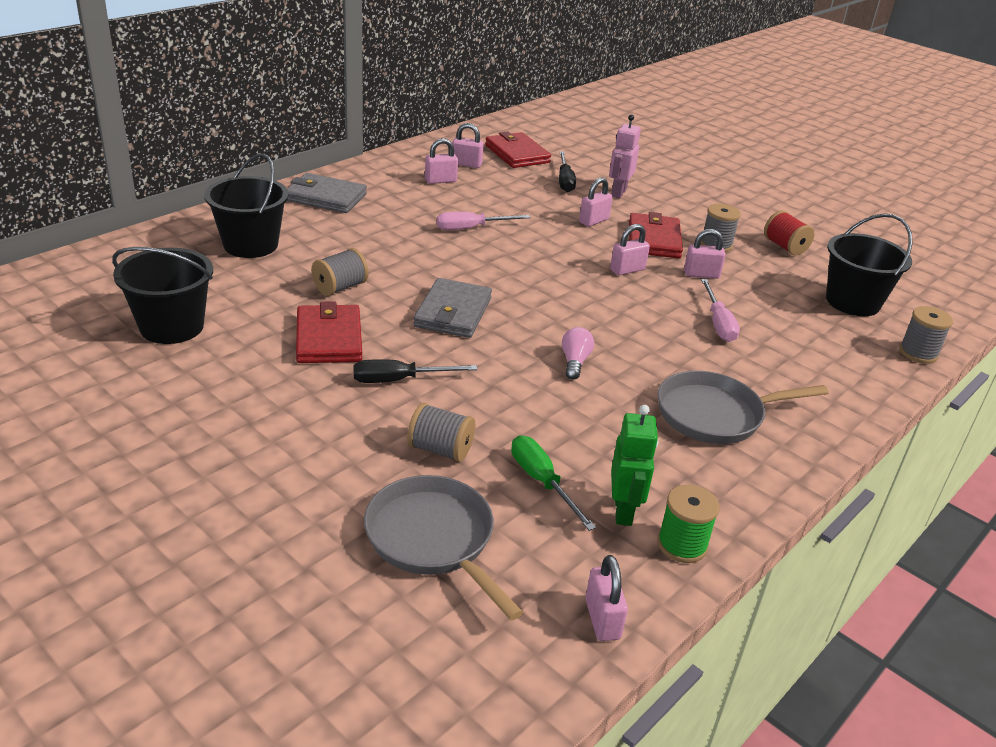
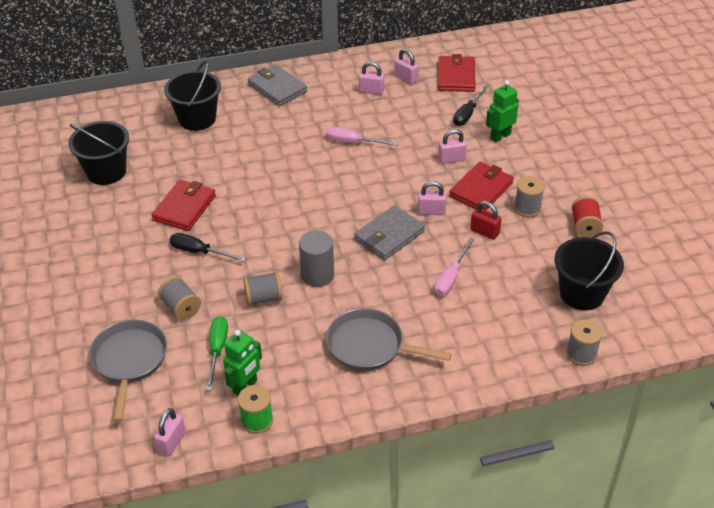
camera: 35 degrees right, 10 degrees up
(340, 287) = (223, 170): grey spool -> grey spool (263, 298)
(453, 312) = (275, 211): grey wallet -> grey wallet (389, 236)
(574, 362) = (317, 275): pink light bulb -> grey cylinder
(618, 193) = (500, 136): pink robot -> green robot
(701, 274) = (484, 232): pink padlock -> red padlock

